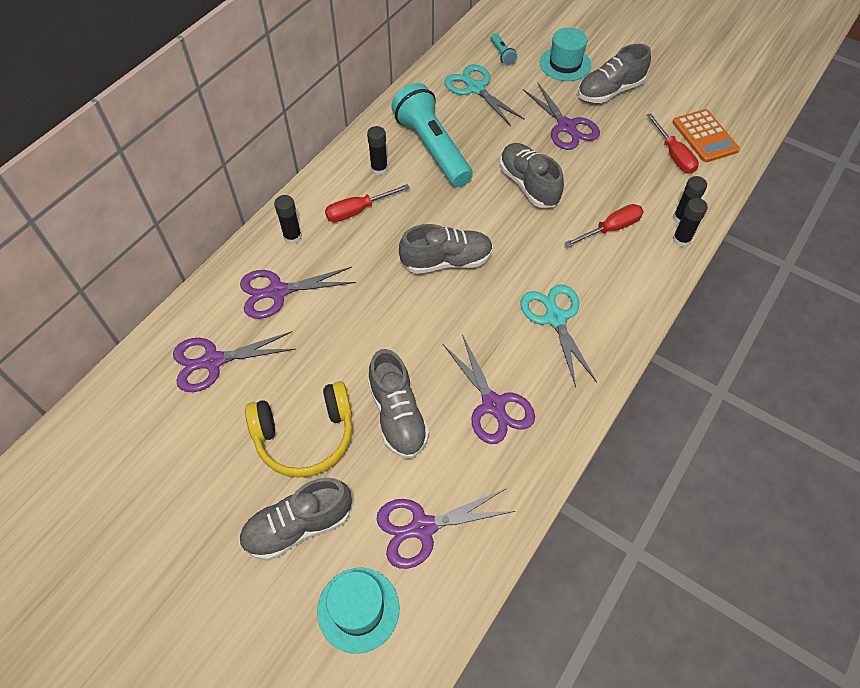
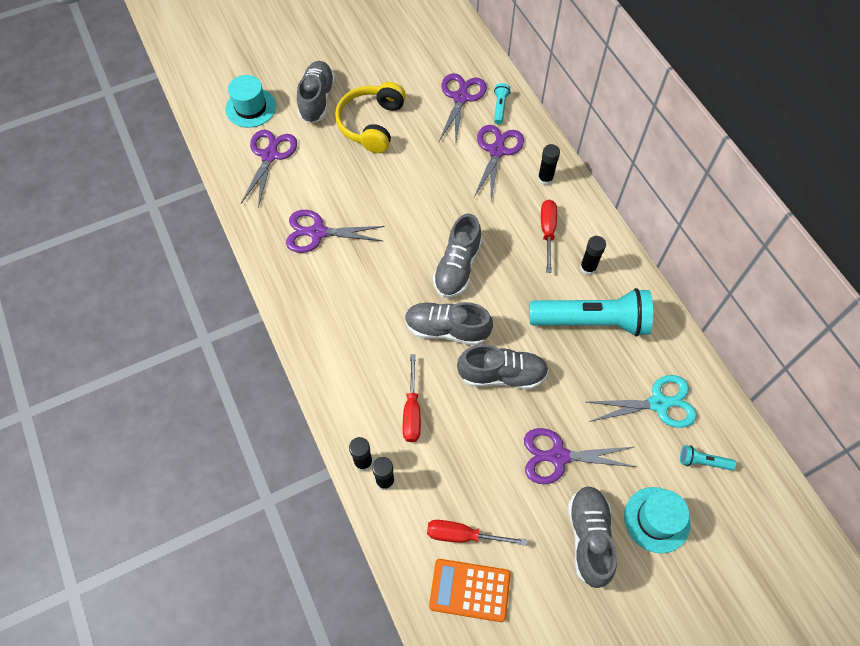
camera: 120 degrees right, 5 degrees up
(210, 316) = (500, 107): none -> turquoise flashlight
(397, 415) = (350, 176): grey shoe -> grey shoe (446, 329)
(555, 318) = (356, 311): turquoise scissors -> none

